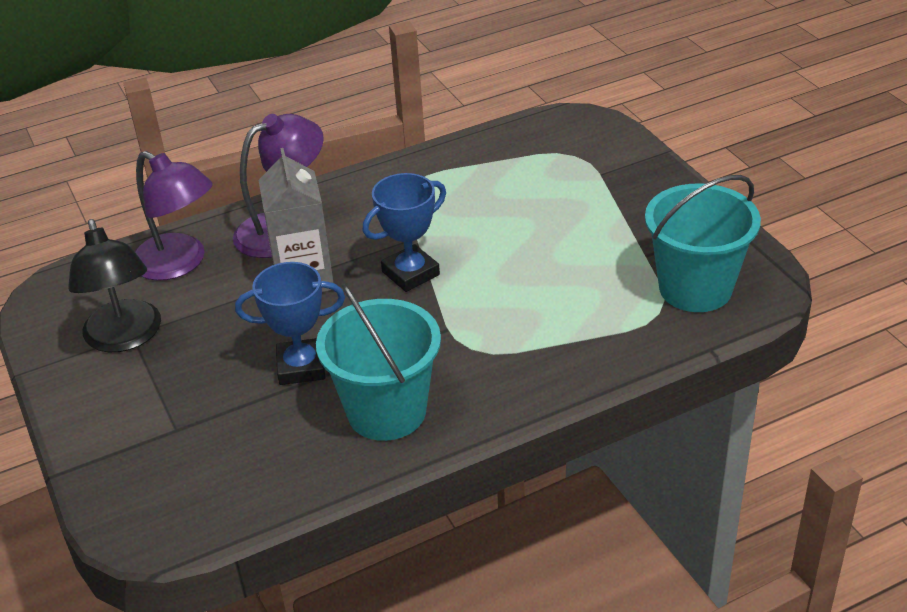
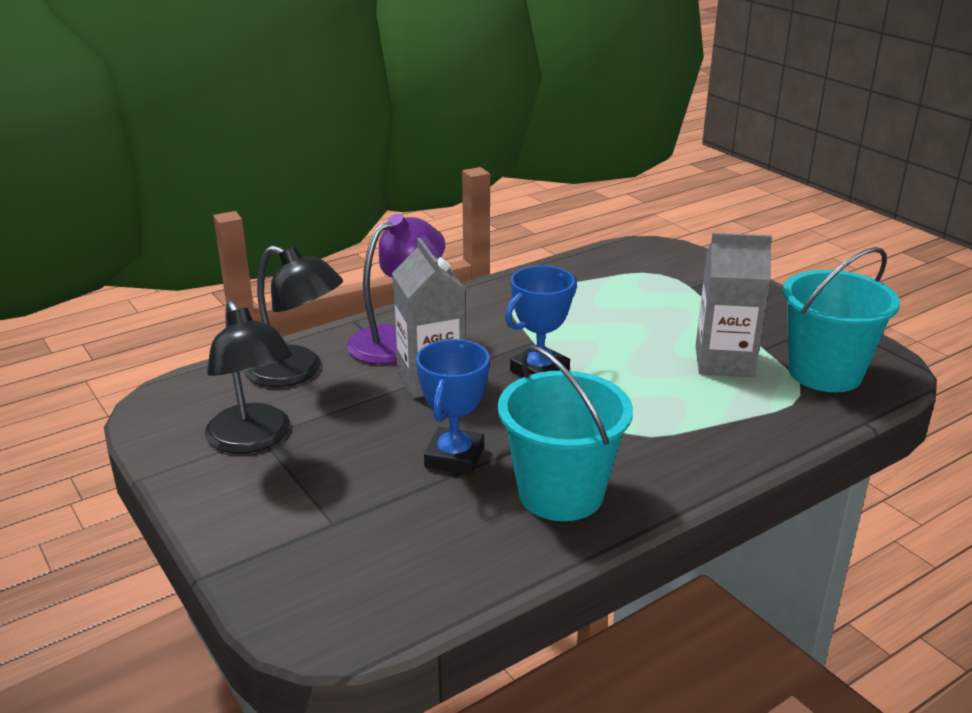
camera: 10 degrees left, 10 degrees down
(179, 264) = (296, 372): purple lamp -> black lamp
(301, 367) = (454, 457): blue trophy -> blue trophy turned 60 degrees counterclockwise
(598, 270) = (724, 362): none -> grey carton

